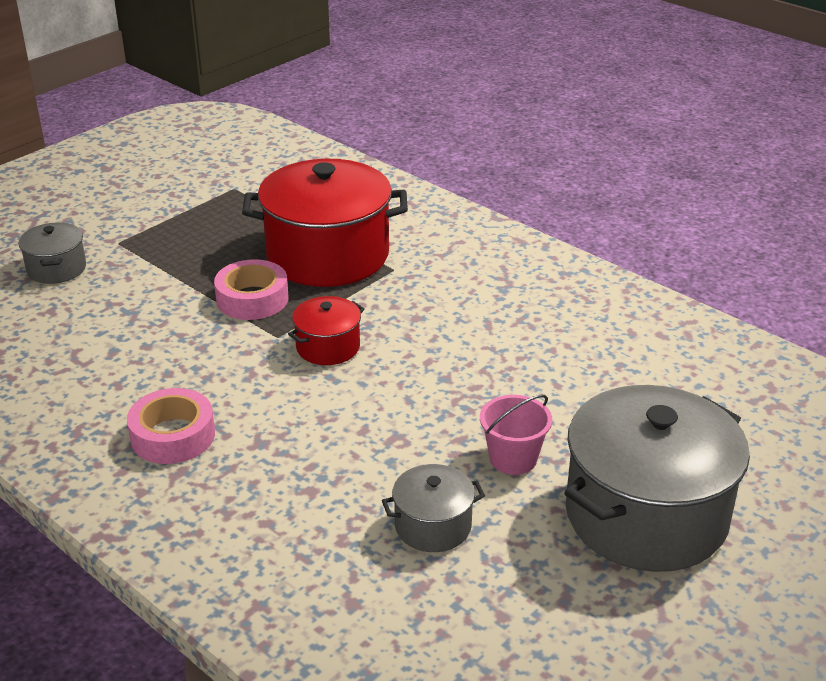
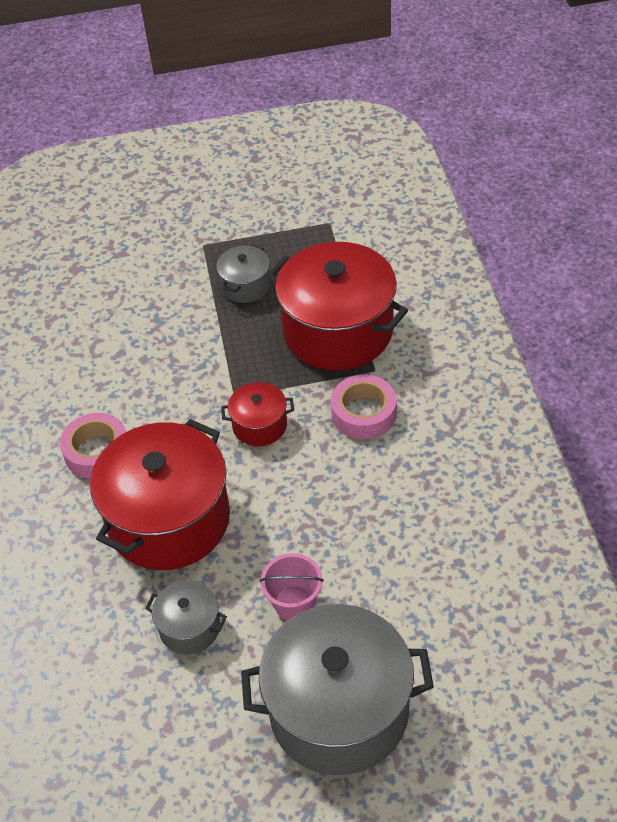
camera: 40 degrees right, 15 degrees up
(56, 269) = (144, 253): grey pot -> grey pot (245, 285)
(252, 299) = (247, 349): pink tape -> pink tape (364, 413)
(314, 454) = (169, 520): none -> red pot

